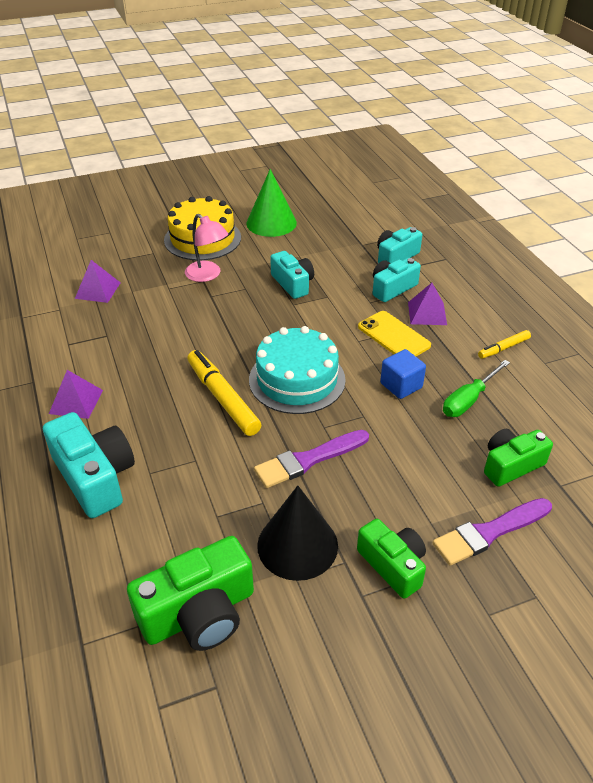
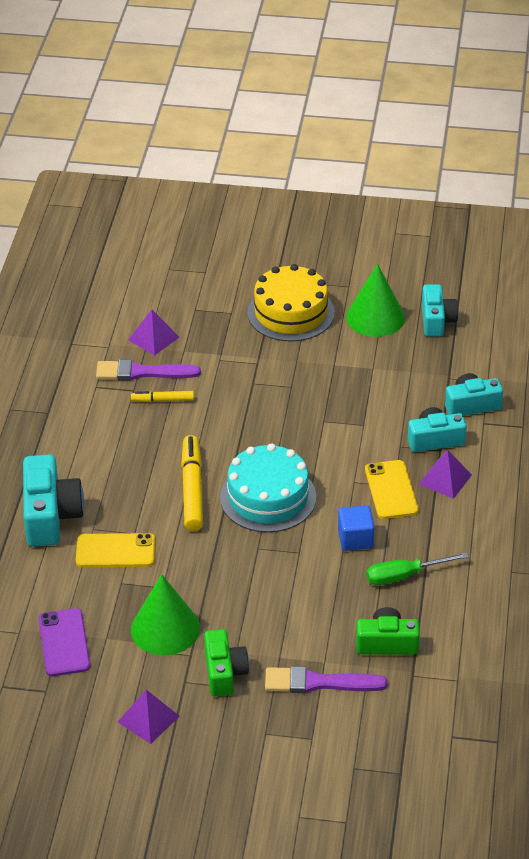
camera: 30 degrees right, 0 degrees up
(76, 401) = (72, 445): purple pyramid -> purple pyramid (148, 719)
(188, 486) = (115, 551): none -> yellow phone
(199, 613) = (64, 642): green camera -> purple phone
(207, 275) = (265, 358): pink lamp -> none
(293, 284) = (341, 398): turquoise camera -> turquoise camera (436, 320)
(297, 545) = (165, 628): black cone -> green cone
(308, 460) = (223, 569): purple brush -> purple brush (142, 372)
(503, 348) = (485, 542): yellow marker -> yellow marker (163, 400)

